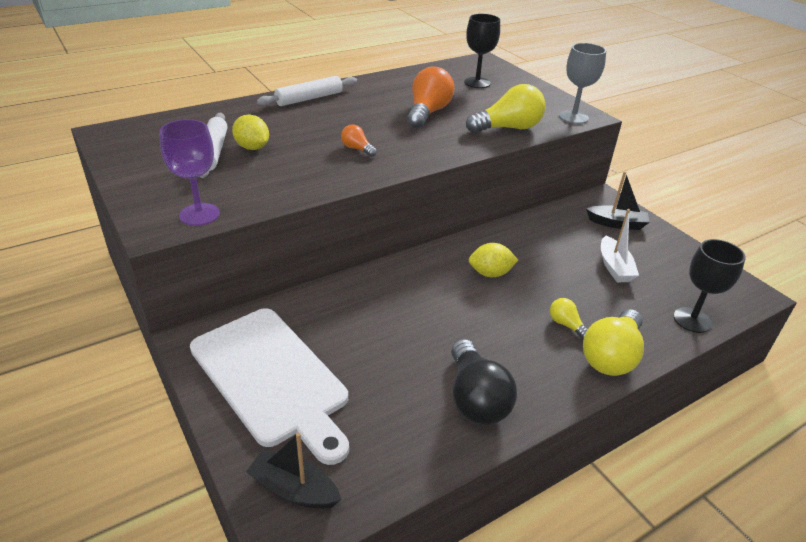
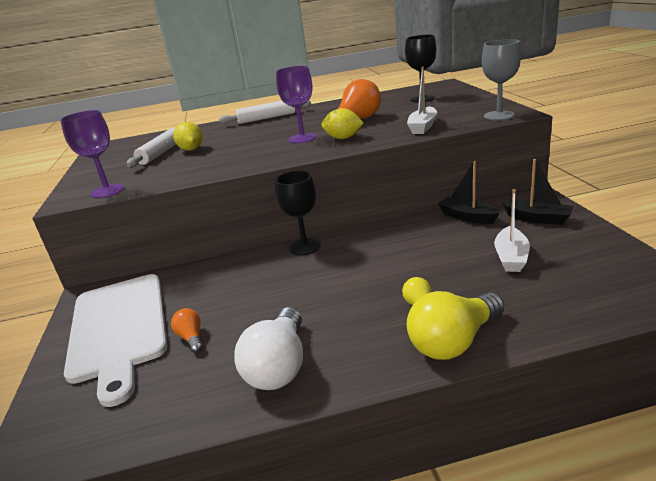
camera: 25 degrees right, 10 degrees down
(294, 489) = (60, 422): black boat -> black boat (467, 217)
(357, 149) = (271, 147): orange light bulb -> orange light bulb (191, 338)
(384, 137) = (302, 138): none -> purple goblet
(476, 398) = (279, 366): black light bulb -> white light bulb
(490, 273) = (371, 258): yellow lemon -> yellow lemon (343, 138)
(508, 128) = (423, 127): yellow light bulb -> white boat
(692, 320) = (580, 313): black goblet -> black goblet (305, 247)

